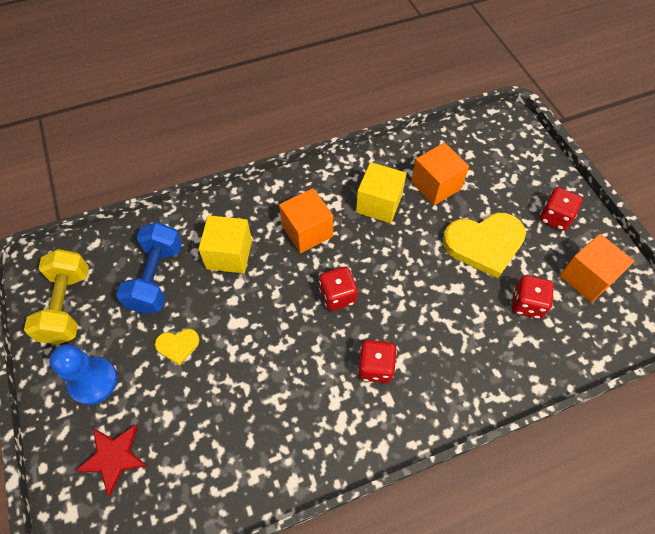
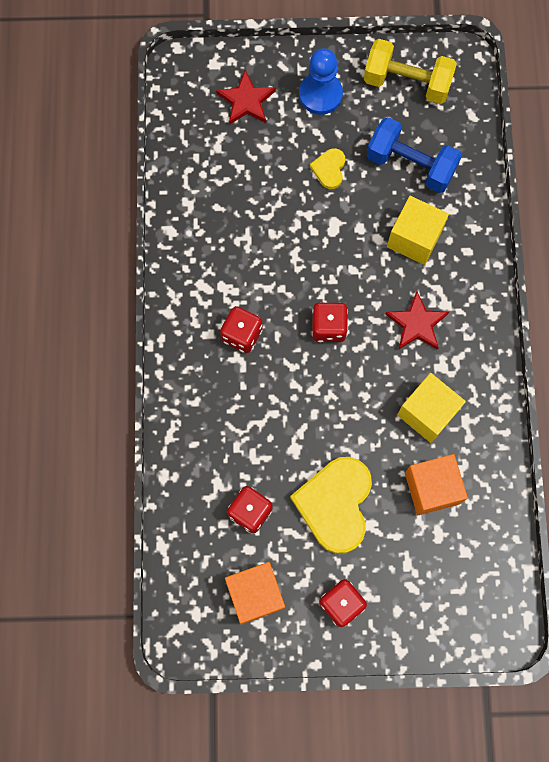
camera: 110 degrees right, 15 degrees up
(307, 231) = (417, 323): orange cube -> red star

